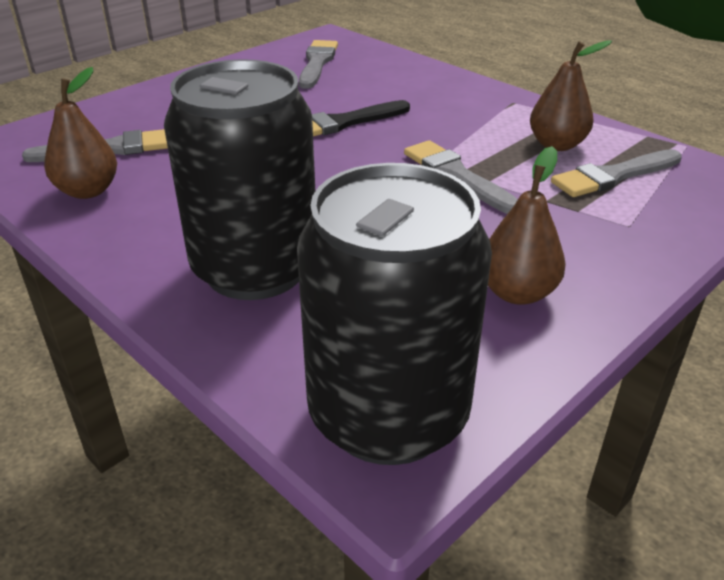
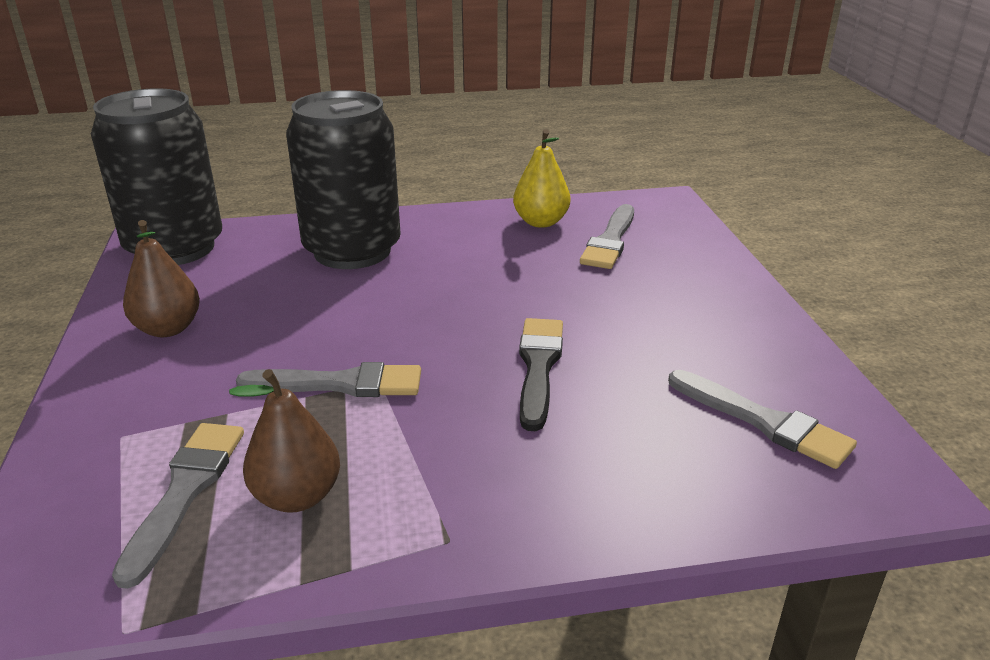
camera: 125 degrees right, 5 degrees down
(88, 191) = (541, 222): brown pear -> yellow pear

